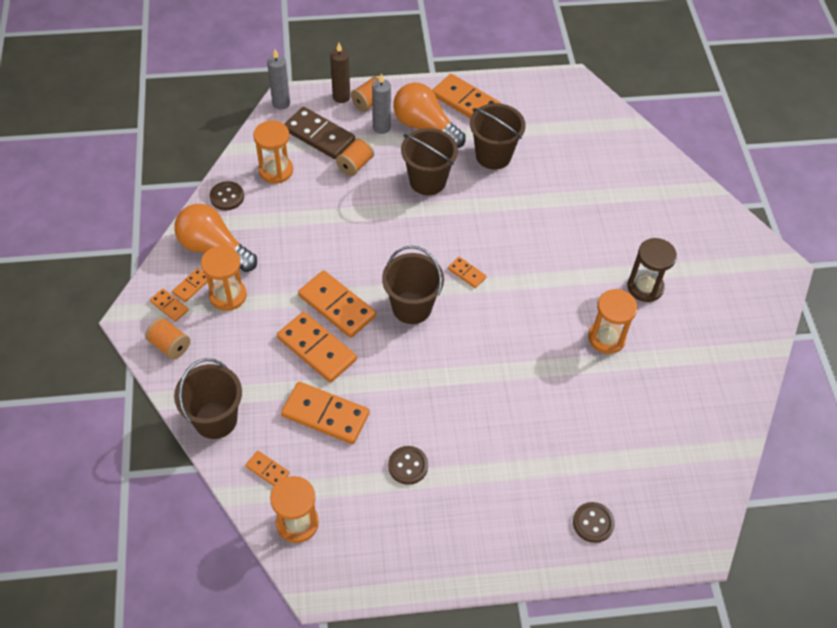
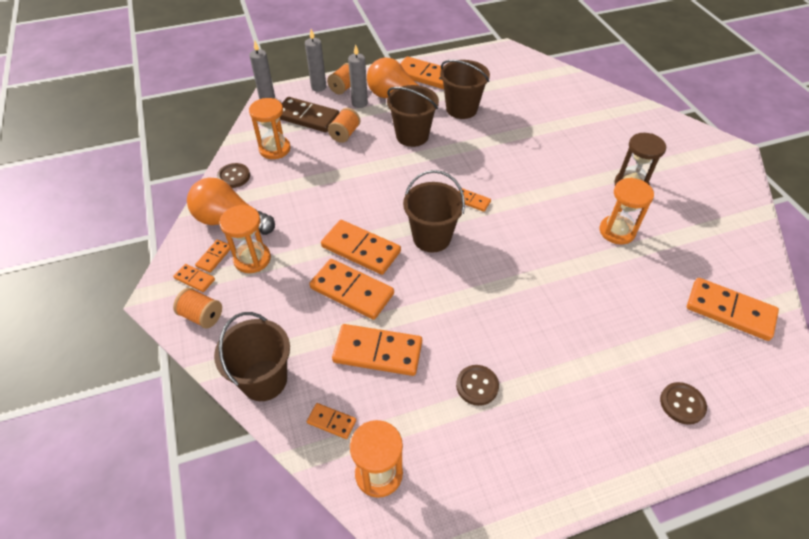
camera: 10 degrees left, 5 degrees down
(341, 97) = (318, 87): brown candle -> grey candle
(683, 445) = (729, 311): none -> orange domino

